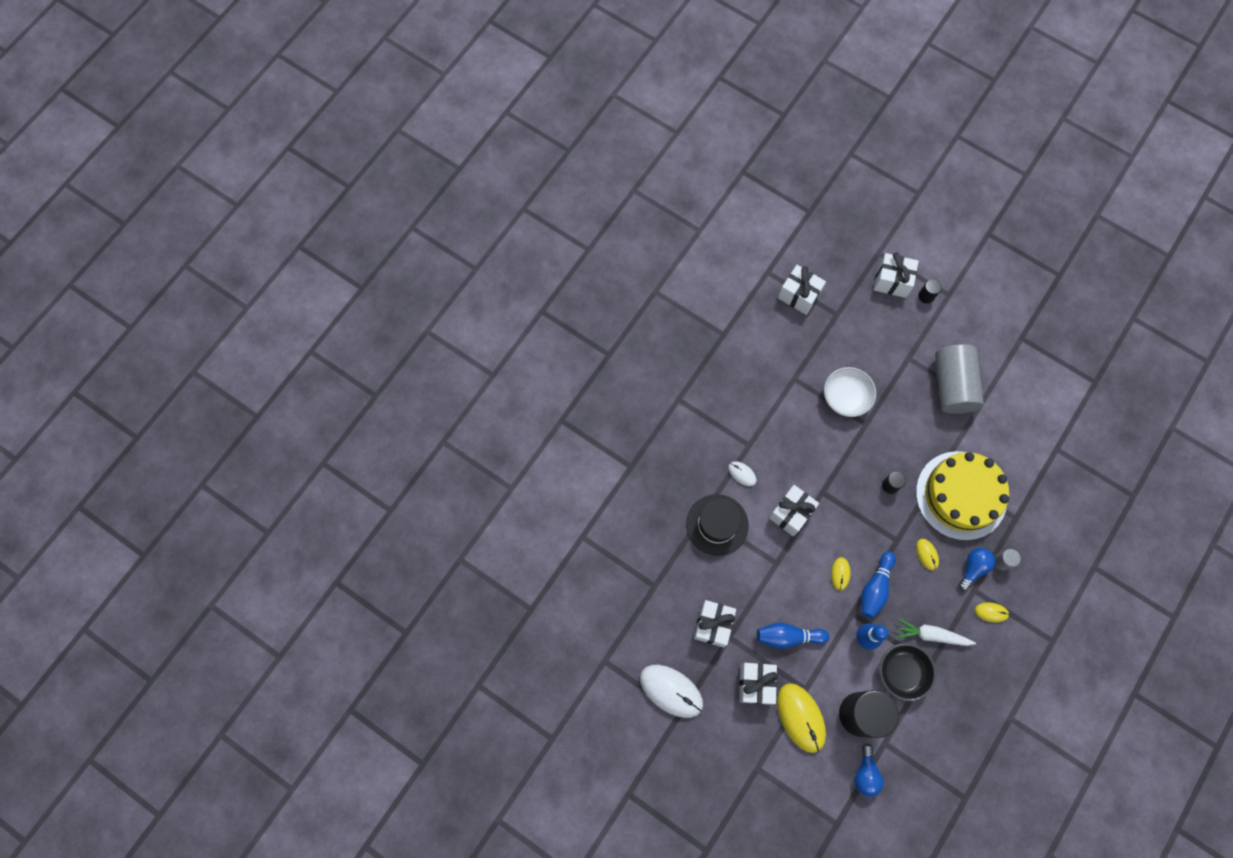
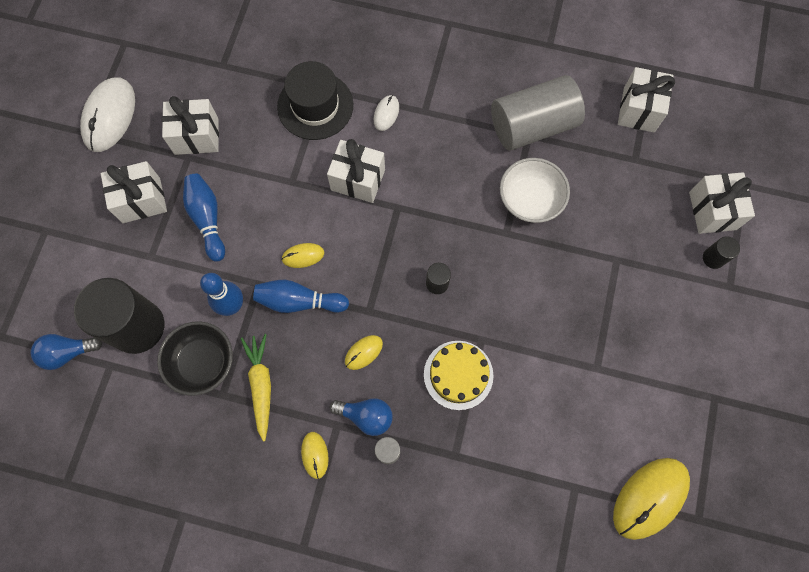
camera: 70 degrees right, 0 degrees up
(800, 717) = (115, 260): yellow mouse -> yellow mouse (650, 498)
(931, 635) = (261, 385): white carrot -> yellow carrot
(952, 385) = (604, 324): grey cylinder -> grey cylinder (532, 126)
(961, 495) = (458, 375): yellow cake -> yellow cake, size x0.56

